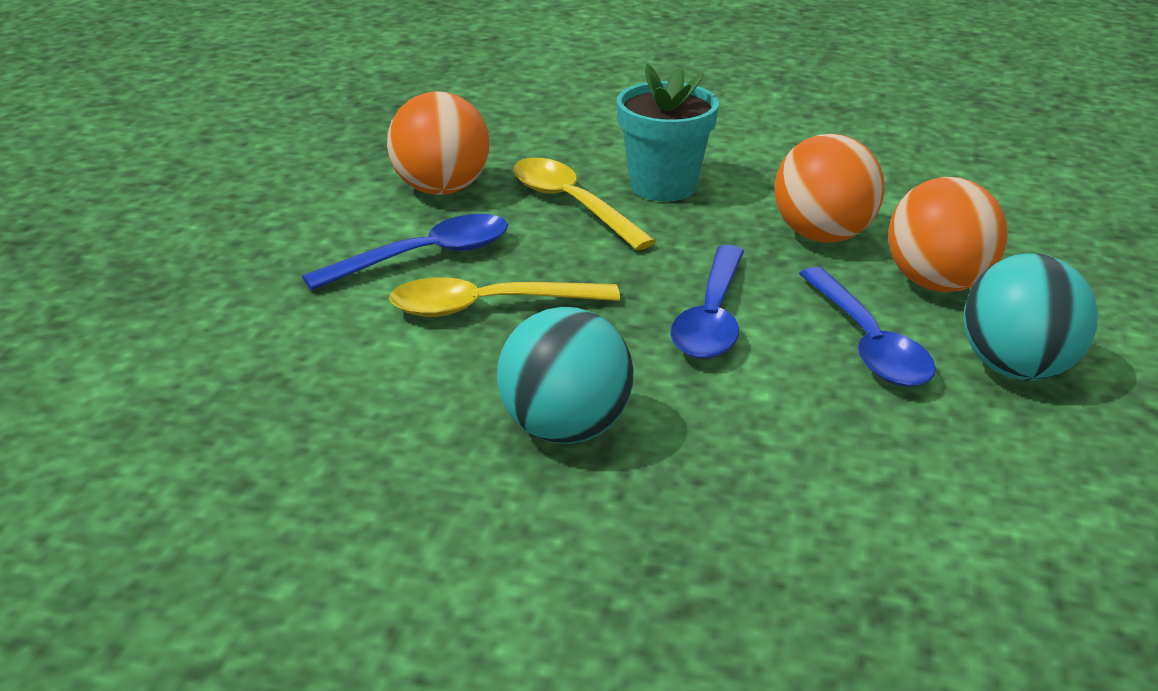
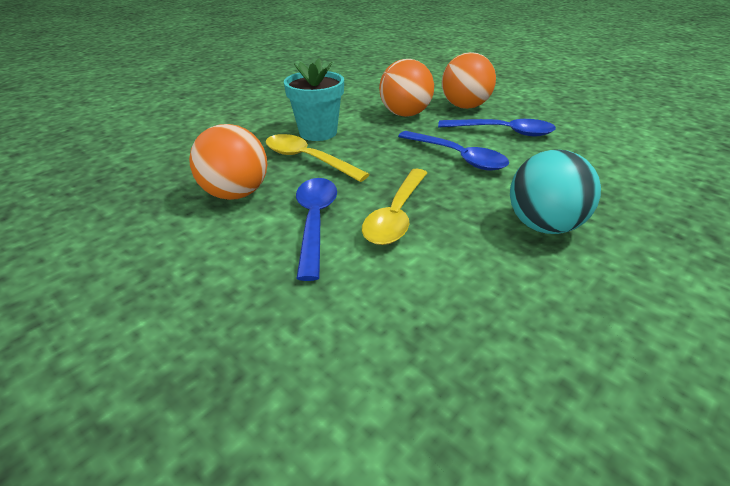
camera: 60 degrees left, 5 degrees up
(572, 205) = (308, 159): yellow spoon -> yellow spoon turned 45 degrees clockwise
(1017, 369) = (538, 113): turquoise ball -> none

